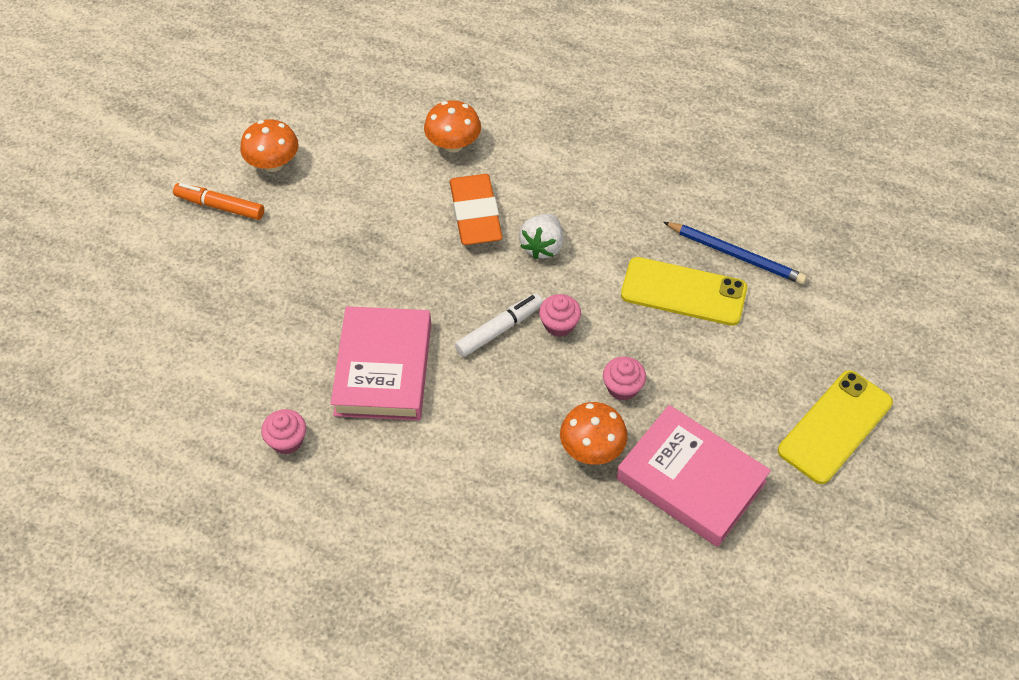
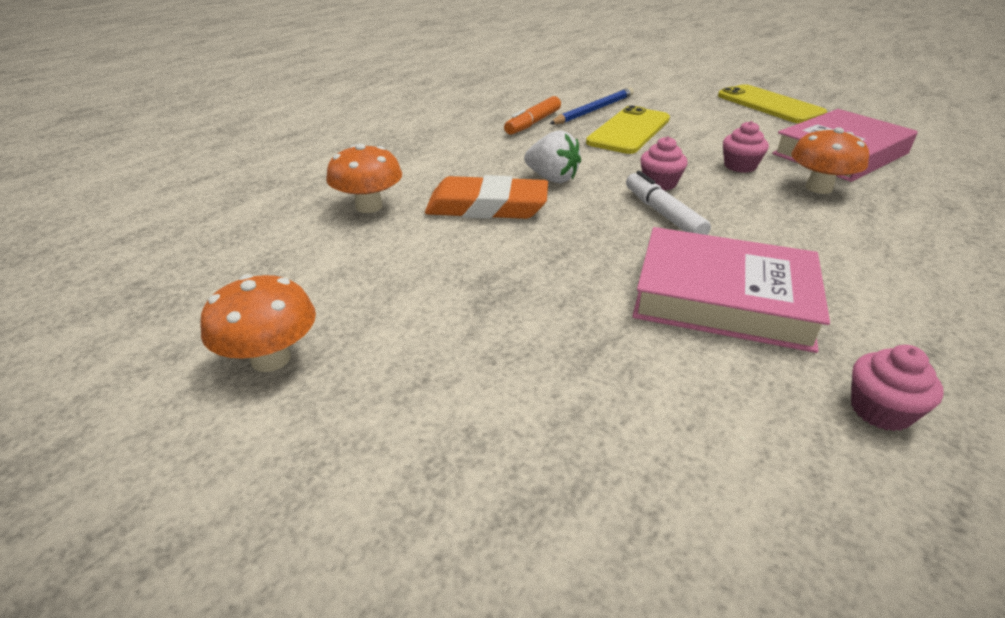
camera: 75 degrees left, 20 degrees down
(220, 206) = (319, 442): orange marker -> orange marker (533, 123)

